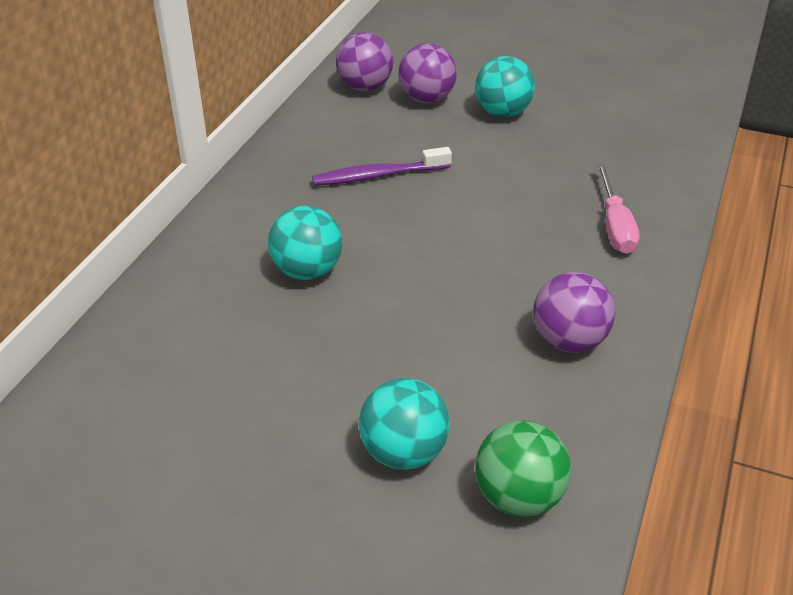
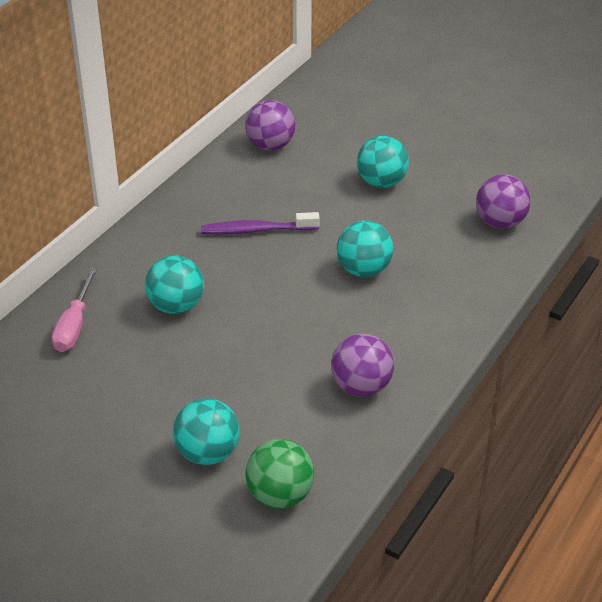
camera: 10 degrees right, 0 degrees up
(426, 99) = (320, 163): purple ball -> purple ball (500, 223)
(519, 206) = (363, 270): none -> turquoise ball
(615, 226) = (436, 297): pink screwdriver -> pink screwdriver (74, 325)

